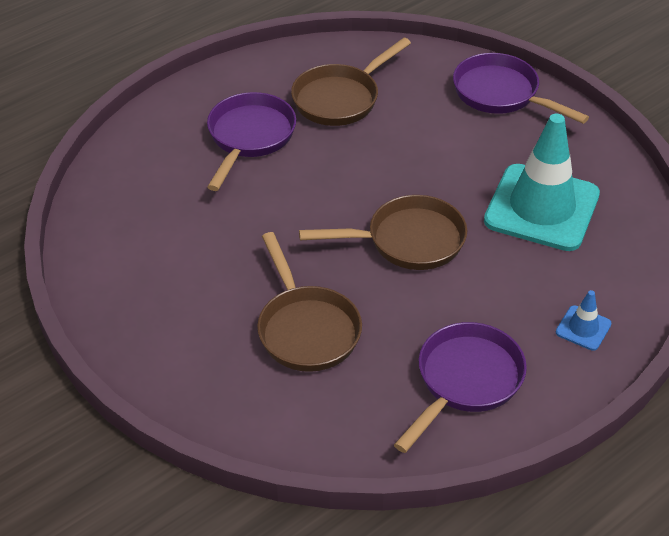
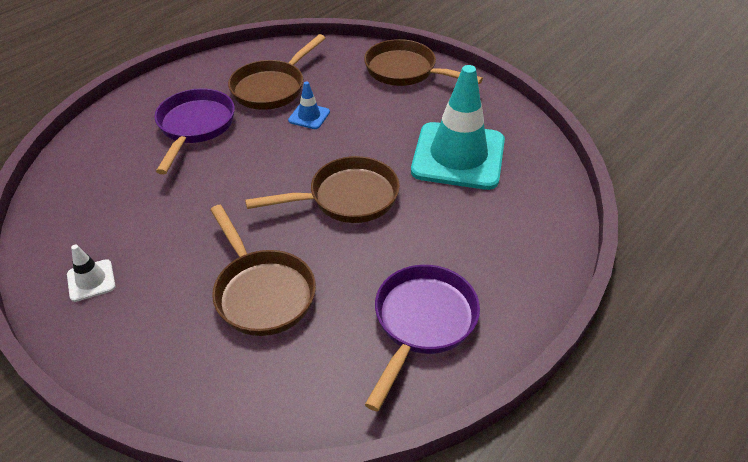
camera: 10 degrees left, 0 degrees up
(136, 294) = (91, 280): none -> white traffic cone
(501, 94) = (405, 71): purple pan -> brown pan
(583, 328) = (519, 256): blue traffic cone -> blue traffic cone (309, 116)

